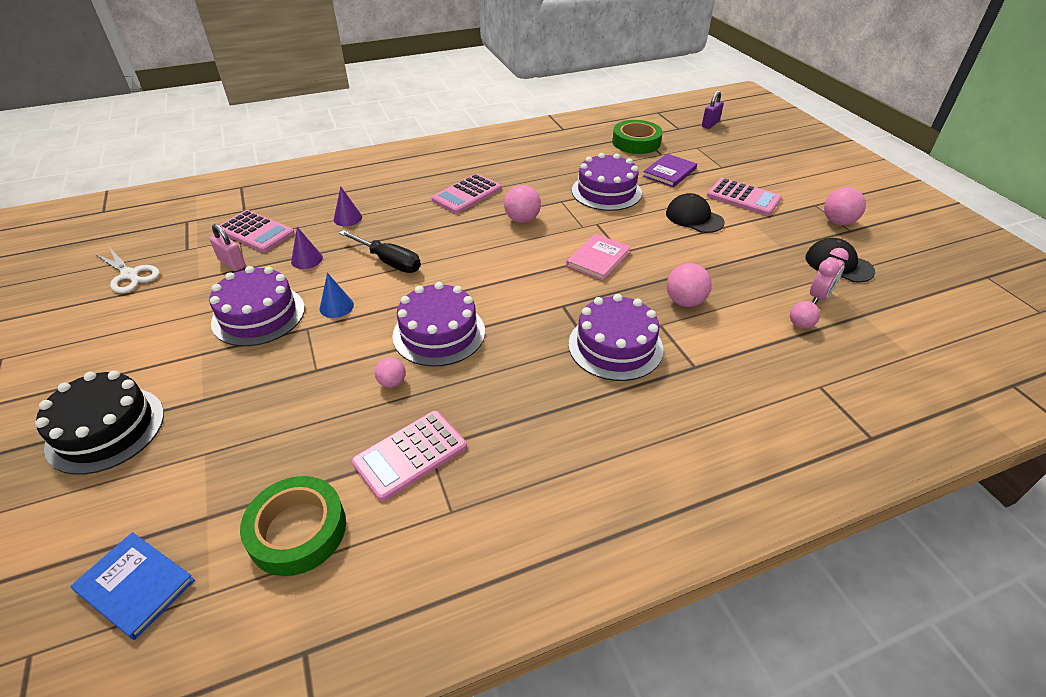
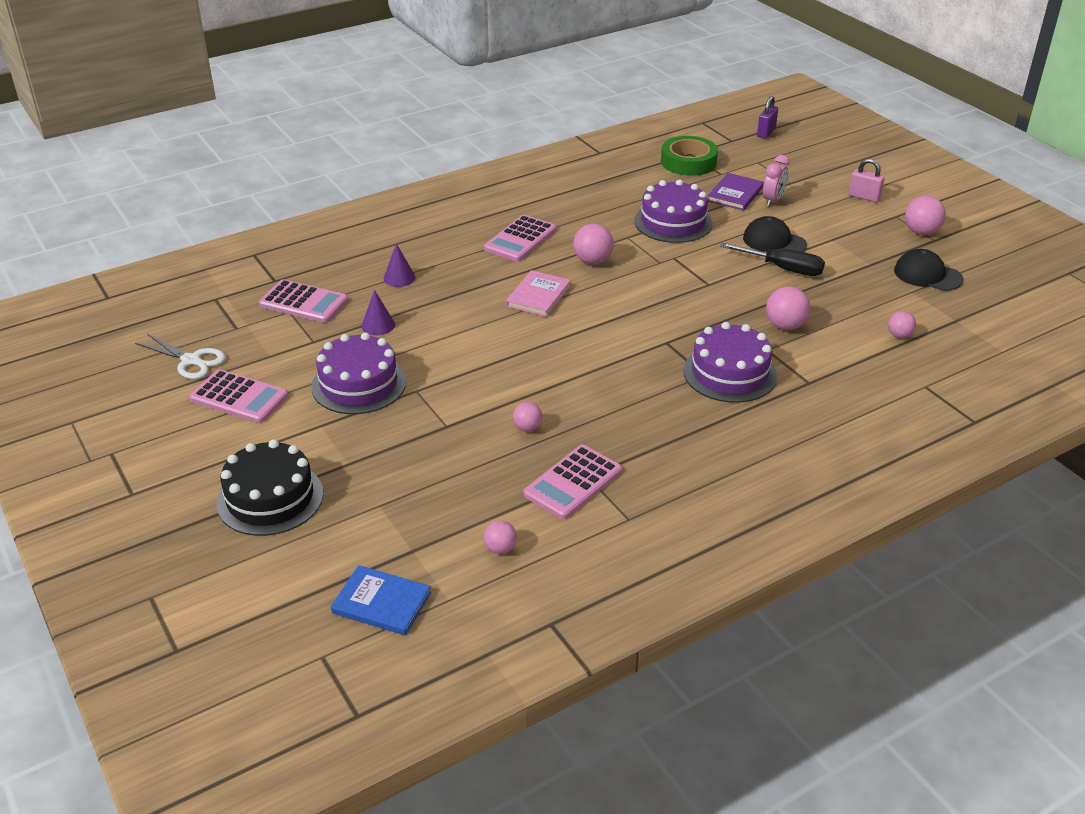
camera: 10 degrees left, 5 degrees down
(232, 263) = (297, 337): pink padlock -> pink padlock (864, 197)
(297, 530) = (500, 548): green tape -> pink ball
(336, 306) = (436, 367): blue cone -> none
(389, 262) = (468, 318): black screwdriver -> black screwdriver (783, 268)
(439, 333) = (553, 380): purple cake -> none
(598, 259) = (687, 293): pink book -> pink book (538, 296)
(743, 197) = (820, 215): pink calculator -> pink calculator (239, 397)
(819, 297) = (913, 308): pink clock -> pink clock (773, 200)

